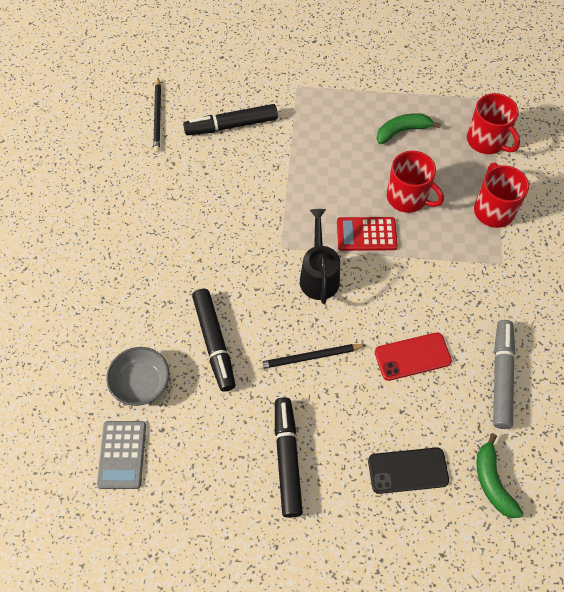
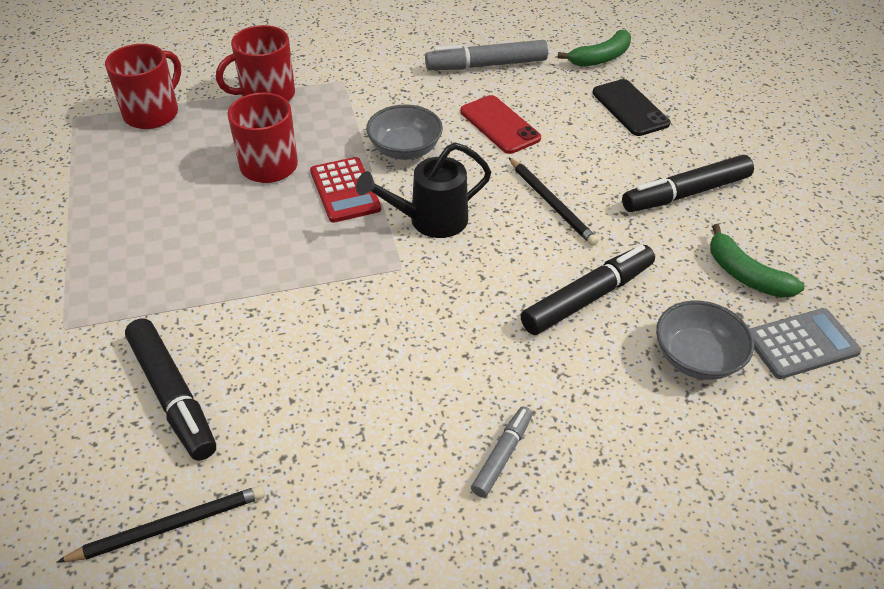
camera: 110 degrees left, 15 degrees down
(128, 255) = (502, 455): none -> grey marker
(400, 282) = (405, 149): none -> grey bowl
(402, 131) = (148, 189): green banana -> green banana (745, 275)

